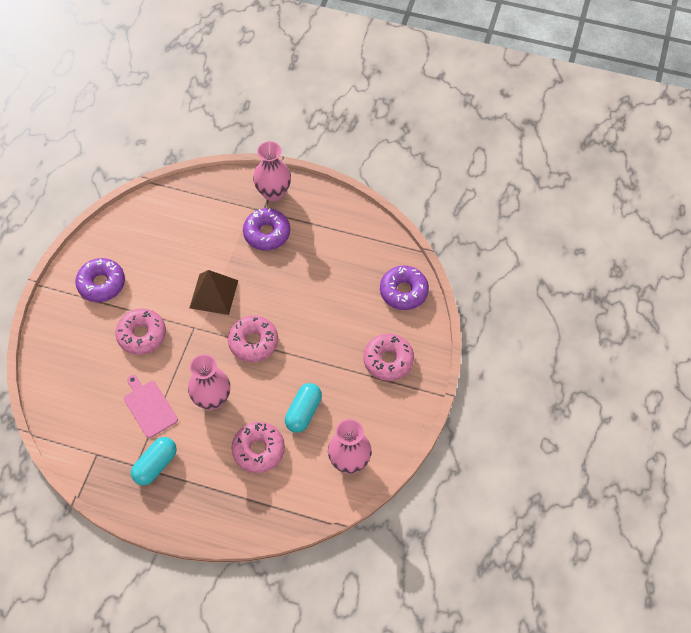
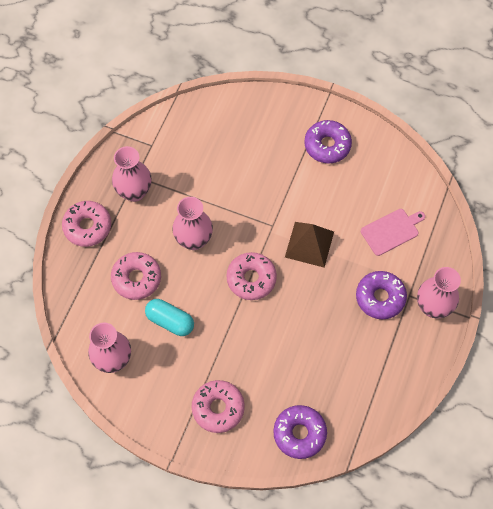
camera: 95 degrees right, 5 degrees up
(142, 335) = (268, 180): pink donut -> pink donut (87, 227)
(149, 407) = (192, 187): pink cutting board -> pink cutting board (391, 231)
(155, 465) = (134, 192): turquoise capsule -> pink vase

